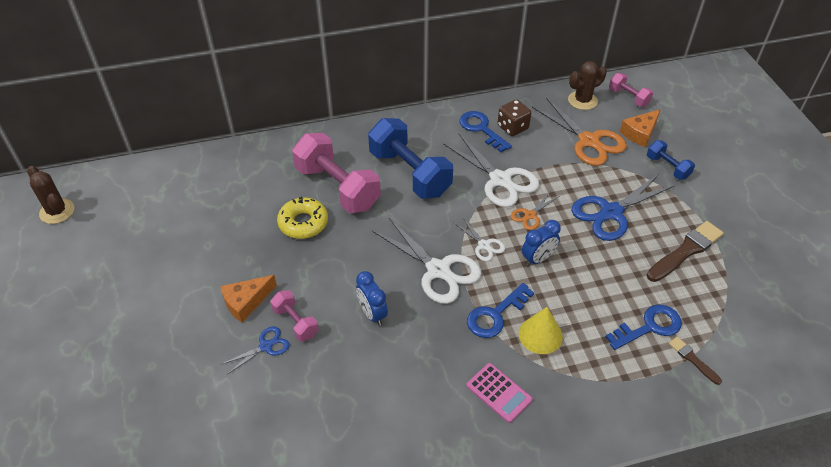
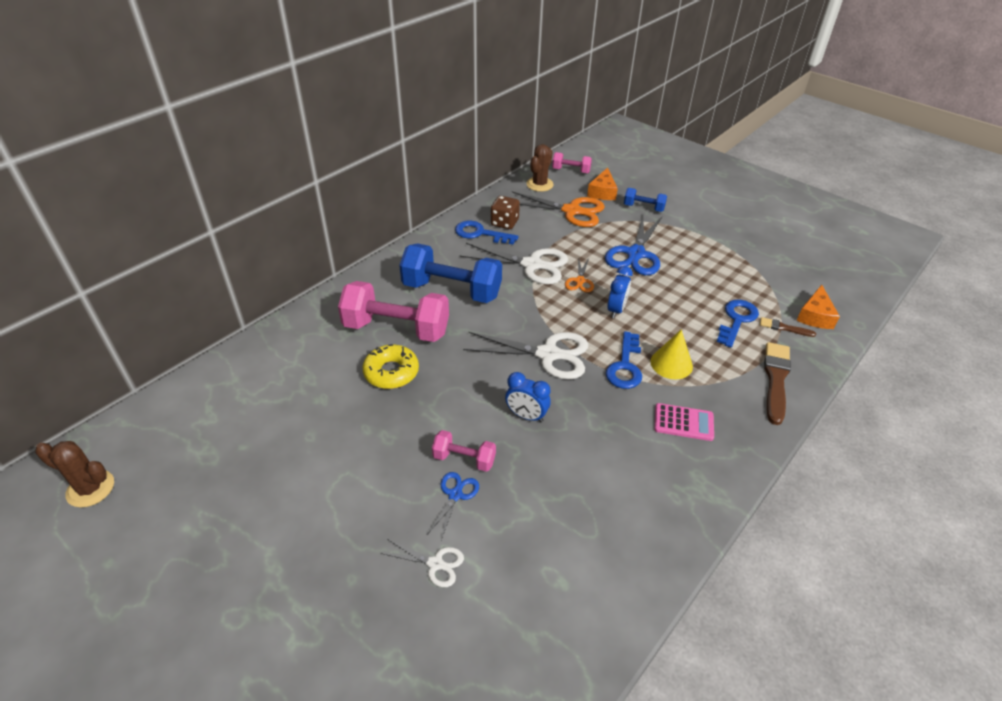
camera: 35 degrees left, 5 degrees down
(246, 302) = (398, 467): orange cheese -> orange cheese (815, 316)
(484, 245) = (566, 318): white scissors -> white scissors (435, 564)
(686, 251) = (709, 258): brown brush -> brown brush (776, 379)

